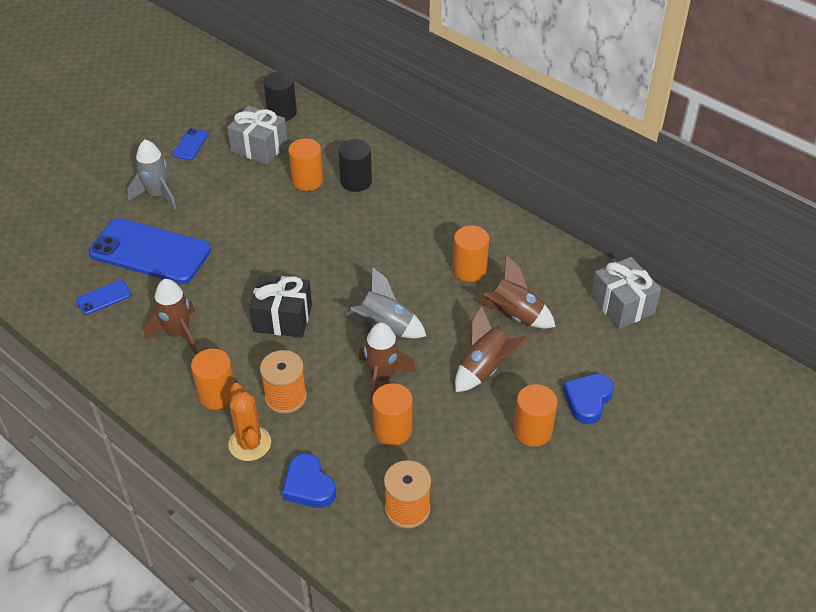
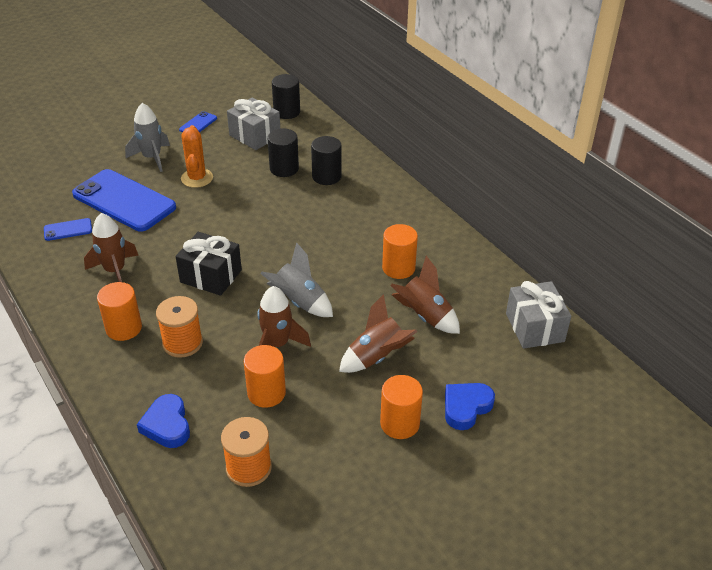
camera: 15 degrees right, 5 degrees down
(249, 443) = (132, 376): orange cactus -> orange cactus (197, 178)
(307, 181) = (284, 169): orange cylinder -> black cylinder

